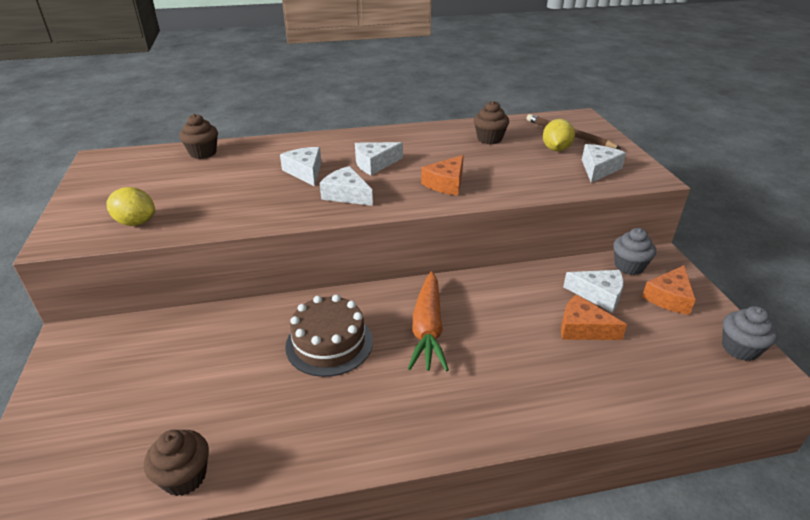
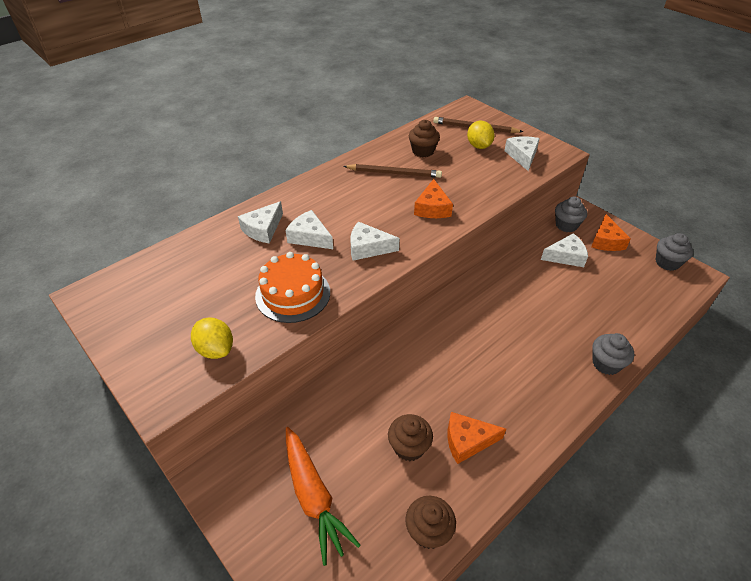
camera: 30 degrees left, 10 degrees up
(136, 222) = (216, 349): yellow lemon -> yellow lemon turned 60 degrees clockwise
(203, 153) = (191, 250): brown cupcake -> brown cupcake (409, 447)
(241, 206) = (293, 294): none -> orange cake
(329, 343) = (428, 378): brown cake -> none
(374, 164) = (359, 208): white cheese -> white cheese (263, 229)
(428, 328) = (484, 333): orange carrot -> orange carrot (313, 496)
(440, 148) = (394, 173): none -> brown pencil
(545, 418) = (606, 363): none -> grey cupcake
(583, 328) = (576, 287): orange cheese -> orange cheese (467, 441)

